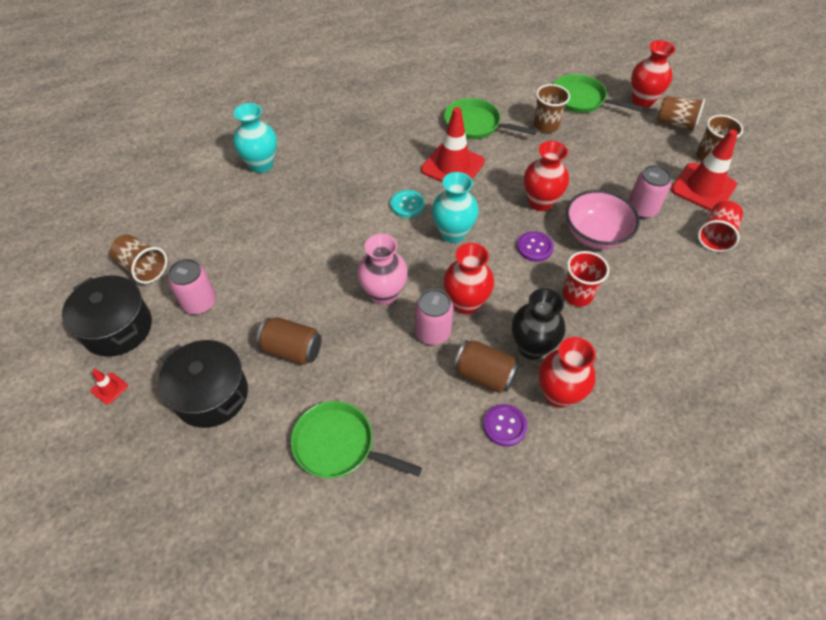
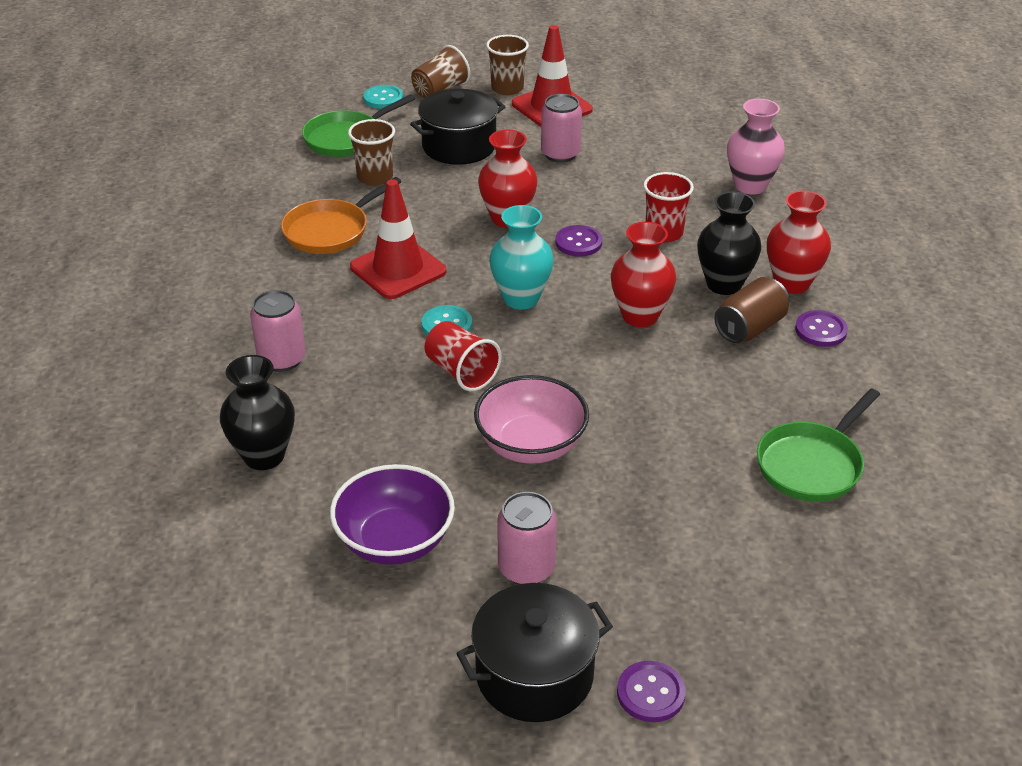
camera: 70 degrees left, 15 degrees down
(109, 388) = (650, 693): red traffic cone -> purple button
(143, 267) = (418, 631): brown cup -> none
(209, 238) = (395, 541): none -> purple bowl
(211, 395) = (700, 575): black pot -> black pot (459, 146)
(261, 164) = (264, 456): turquoise vase -> black vase
(292, 350) = (653, 482): brown can -> none
(383, 294) = (595, 380): pink vase -> pink vase (750, 186)
(432, 332) = (673, 352): pink can -> pink can (282, 359)
(476, 124) = (330, 230): green pan -> orange pan
(595, 234) = (581, 195): pink bowl -> pink bowl (531, 445)
(642, 101) = (383, 98): red vase -> turquoise button
(715, 236) = (624, 123): red cup -> red cup (461, 372)

